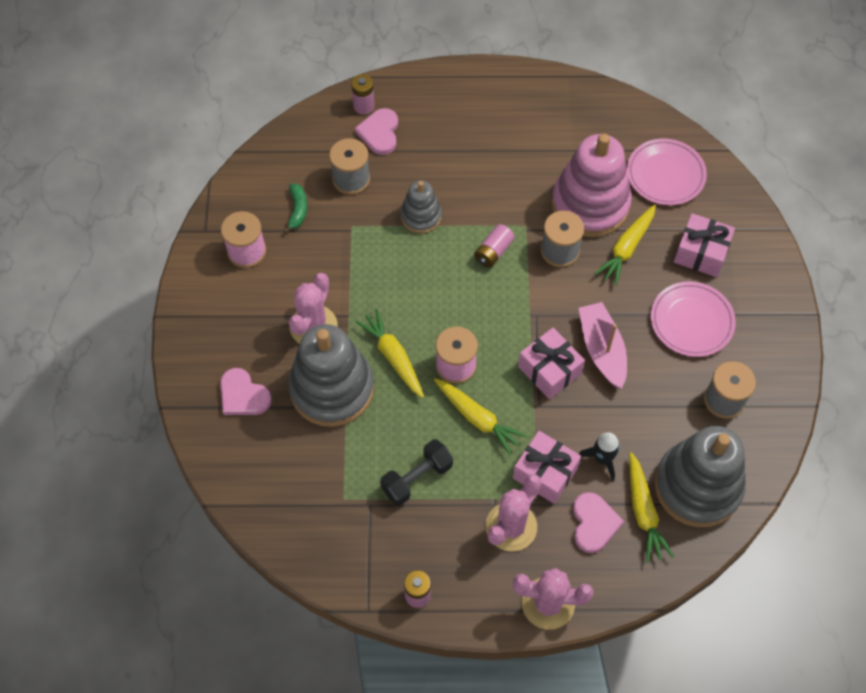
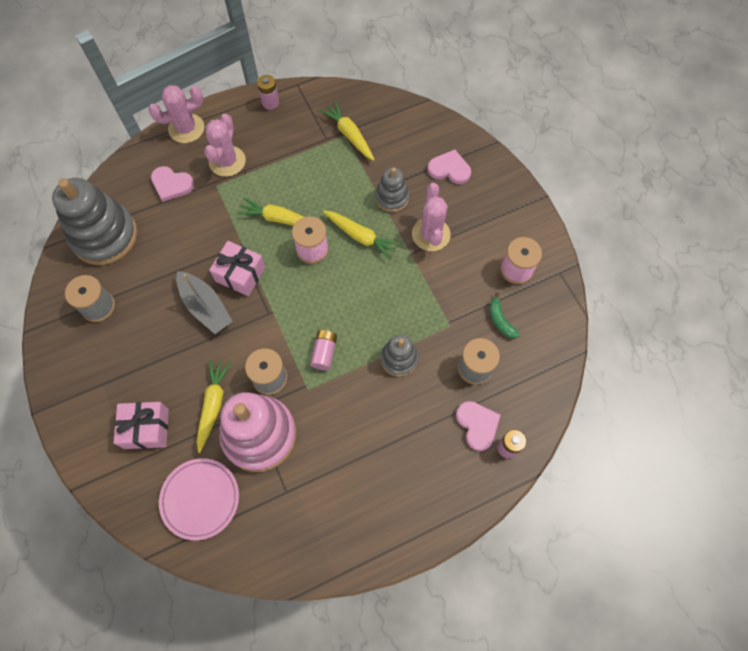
camera: 155 degrees right, 5 degrees up
(332, 388) = (392, 197): grey stacking toy -> grey stacking toy, size x0.53
(417, 478) = (303, 165): black dumbbell -> none
(545, 473) = (217, 202): pink gift -> none
(594, 523) = (171, 184): pink heart -> pink heart turned 45 degrees counterclockwise
(602, 349) = (205, 307): pink boat -> grey boat
(602, 459) = (179, 227): black rocket -> none
(643, 512) = (139, 205): yellow carrot -> yellow carrot (349, 135)
(691, 321) = (139, 361): pink plate -> none

